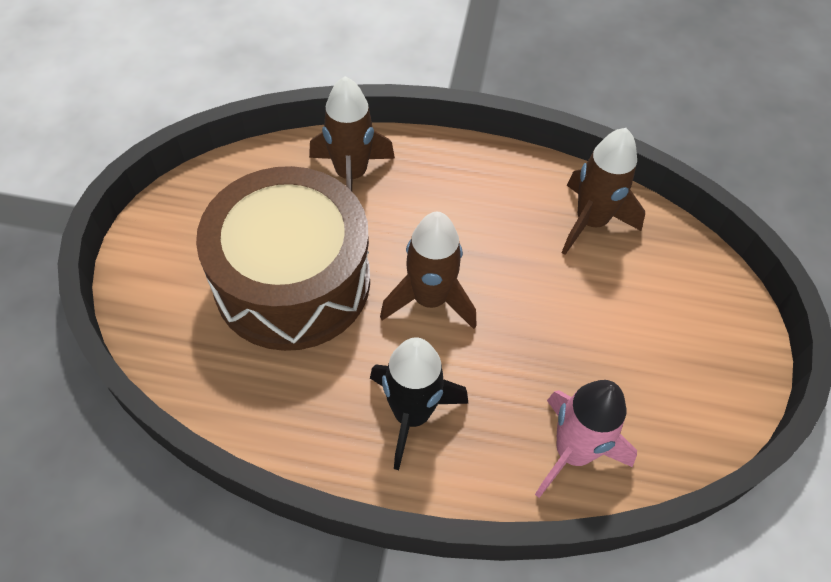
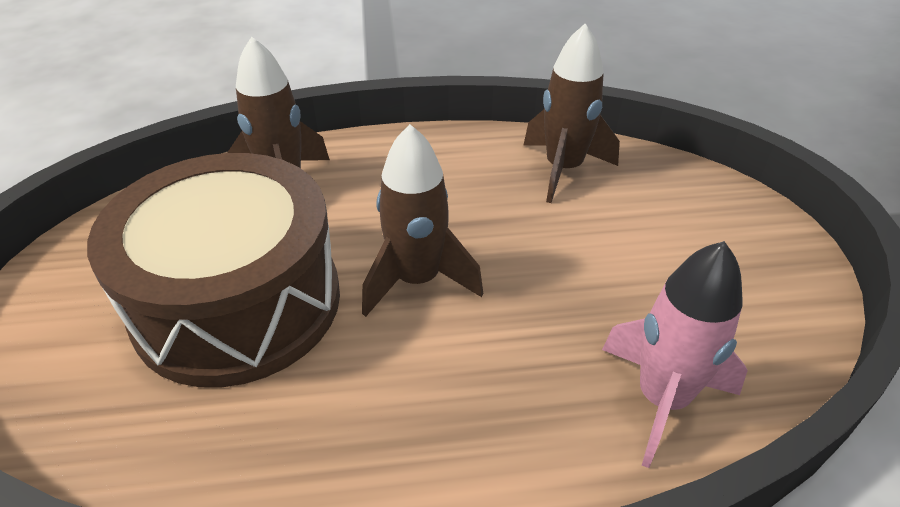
camera: 15 degrees left, 15 degrees down
(411, 414) = (441, 413): black rocket -> none

